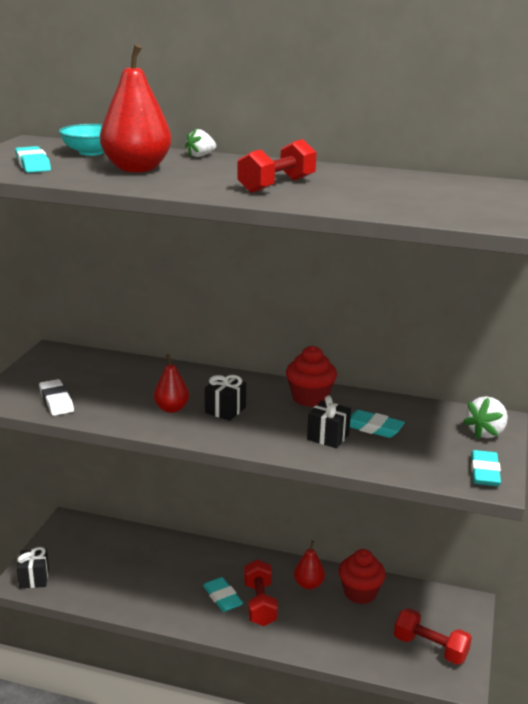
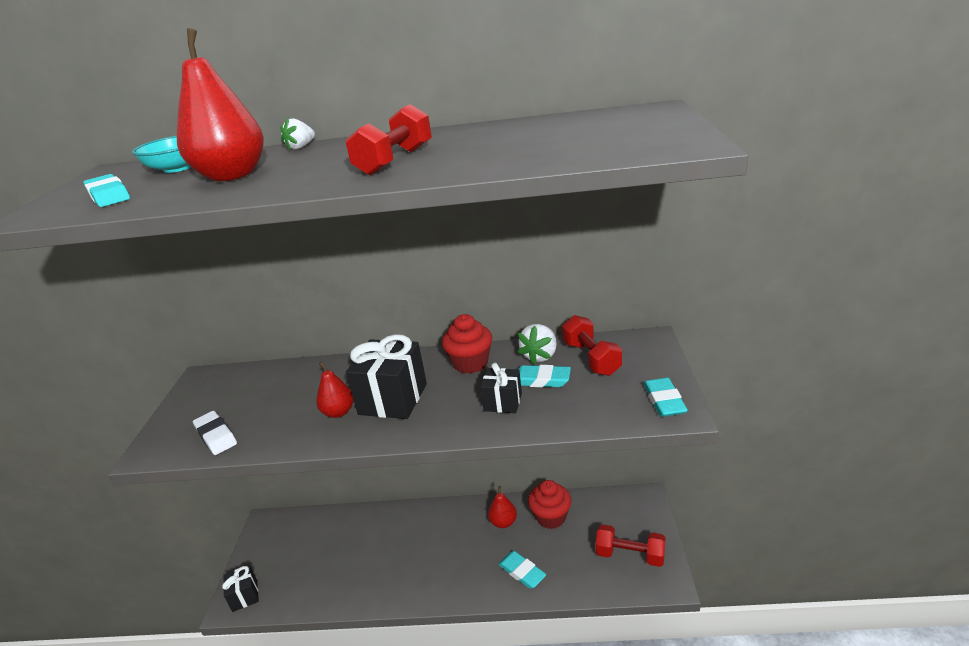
camera: 10 degrees left, 5 degrees up
(222, 597) = (430, 560): turquoise eraser -> turquoise eraser (522, 572)
(225, 410) = (393, 399): black gift -> black gift, size x1.78
(260, 604) = (466, 556): red dumbbell -> red dumbbell (591, 358)
(486, 432) = (645, 357): white strawberry -> white strawberry (540, 356)

